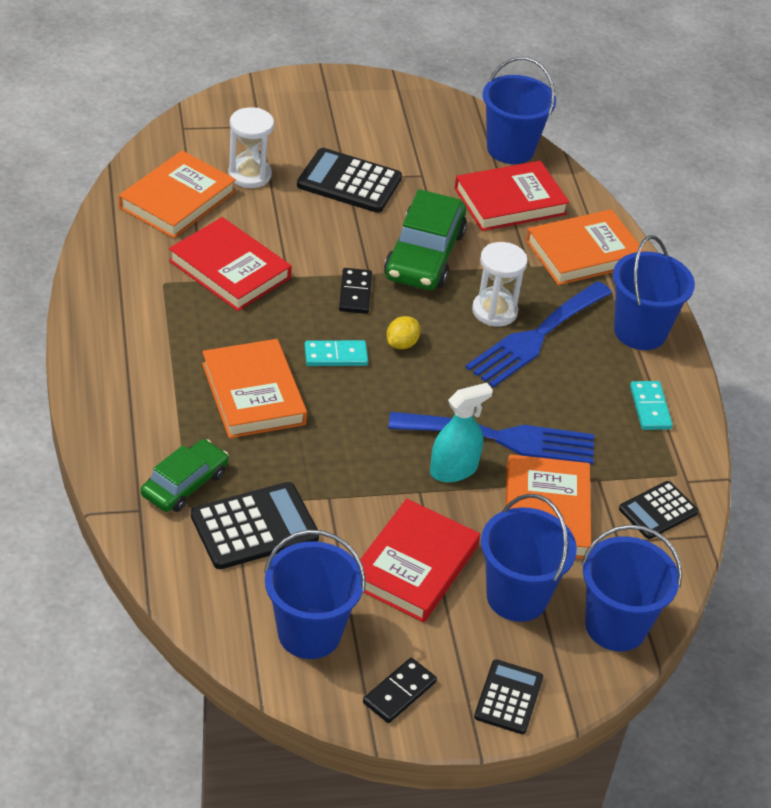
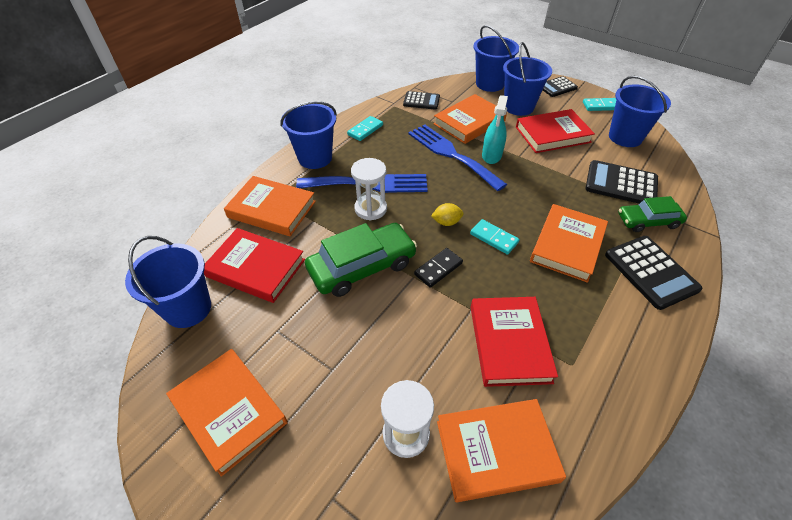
camera: 130 degrees left, 5 degrees up
(349, 182) = (335, 363): black calculator -> black calculator (650, 272)
(382, 122) = (229, 411): none -> orange book
(399, 692) = (601, 106): black domino -> turquoise domino
(453, 469) = (491, 155): turquoise spray bottle -> turquoise spray bottle turned 90 degrees counterclockwise

